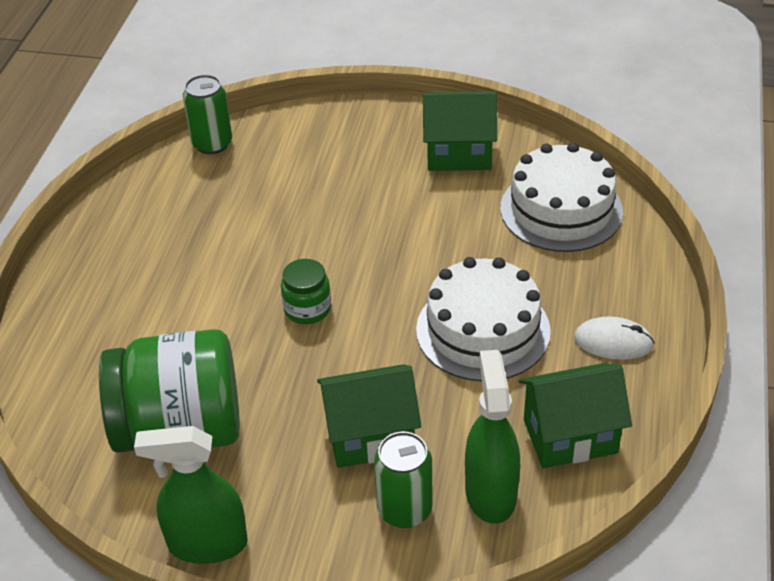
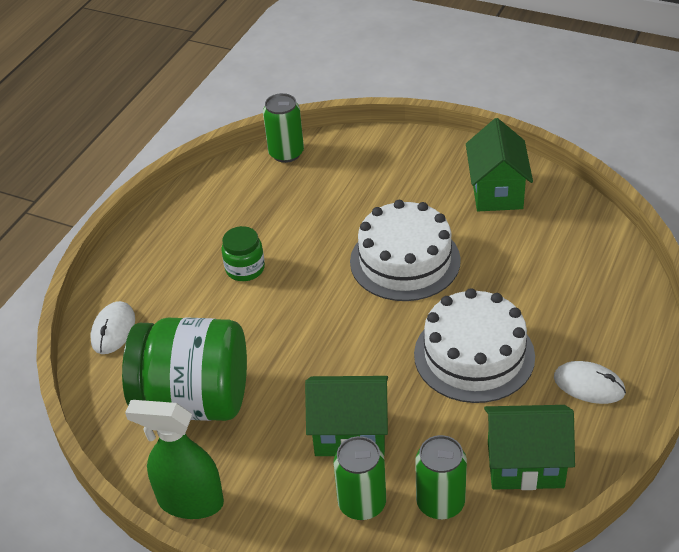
camera: 15 degrees right, 0 degrees up
(61, 368) = (113, 330): none -> white mouse
(307, 309) = (327, 311): green jar -> green jar (245, 269)
(458, 154) = (496, 191): green house -> green house turned 75 degrees clockwise
(490, 493) = (440, 503): green spray bottle -> green can
(561, 210) = (575, 255): white cake -> white cake (405, 261)

